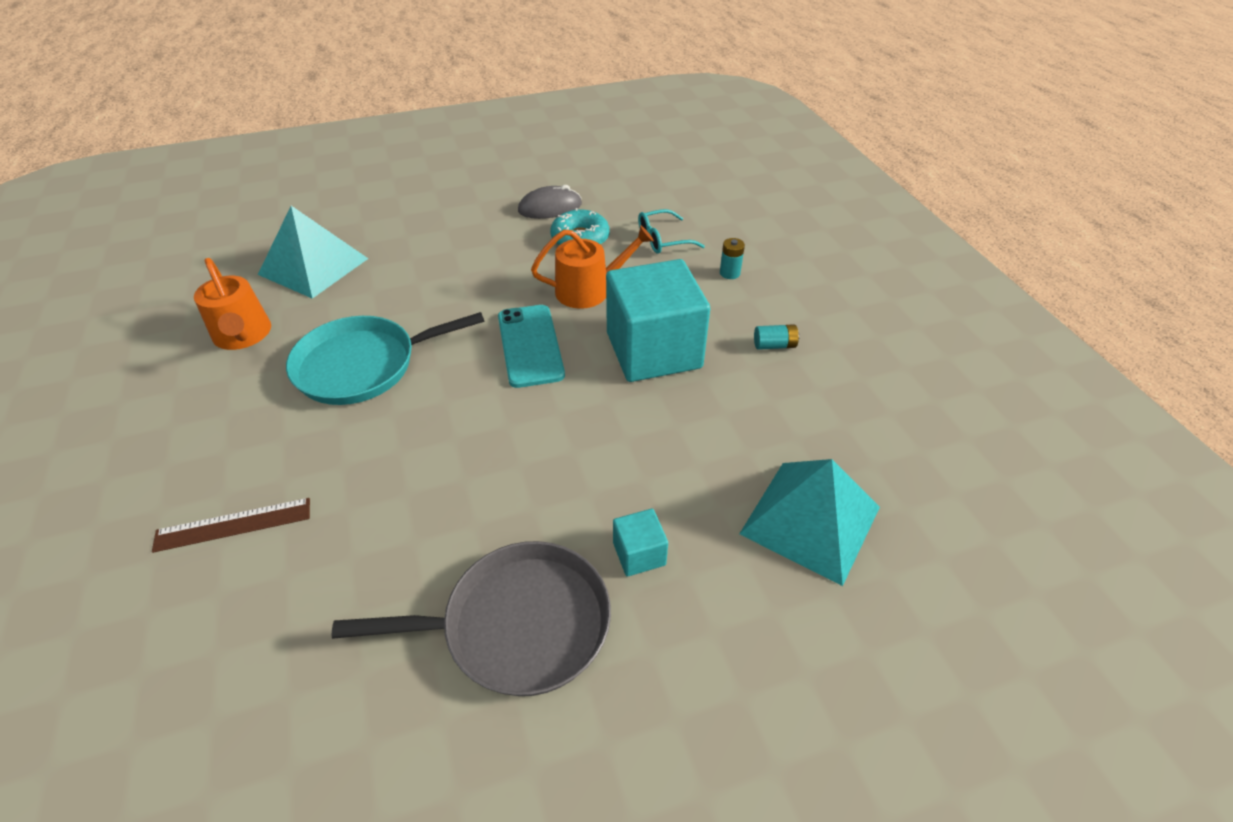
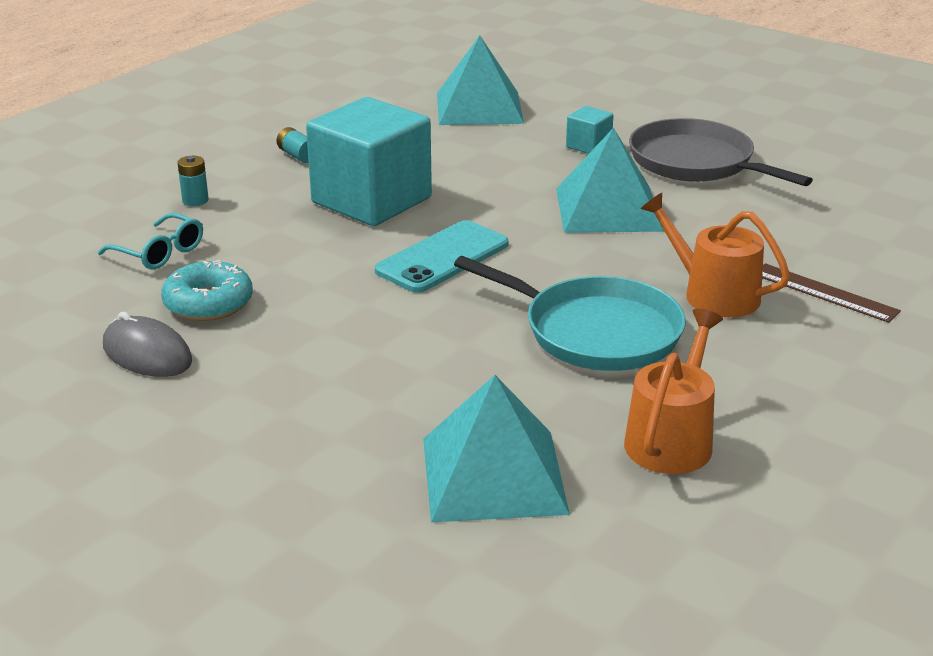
camera: 125 degrees left, 15 degrees down
(501, 479) = (608, 209): none -> turquoise pyramid
(589, 290) = (312, 261): orange watering can -> orange watering can (713, 294)

